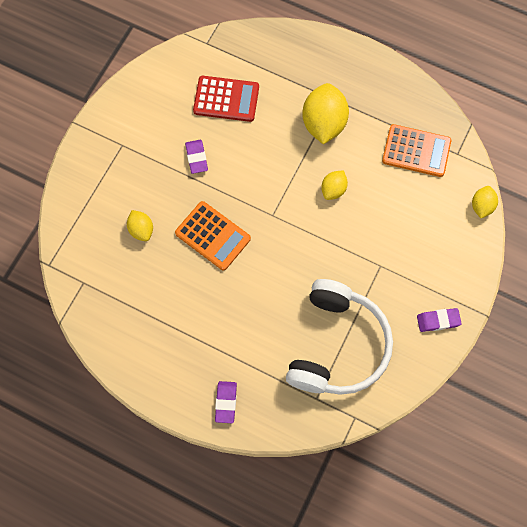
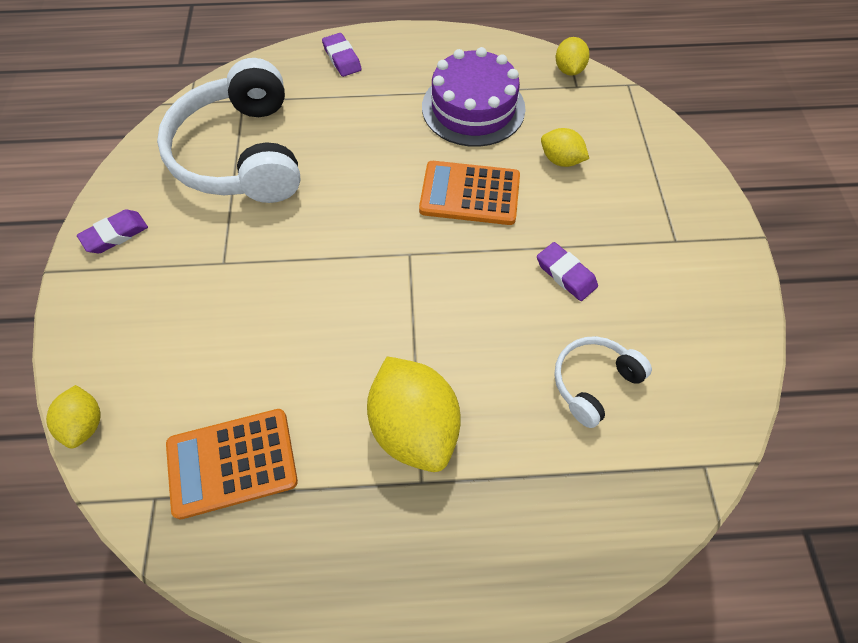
camera: 150 degrees right, 10 degrees down
(165, 302) = (473, 108): none -> purple cake
(226, 99) = (594, 382): red calculator -> white headphones
(333, 190) = (341, 329): yellow lemon -> yellow lemon (569, 70)

